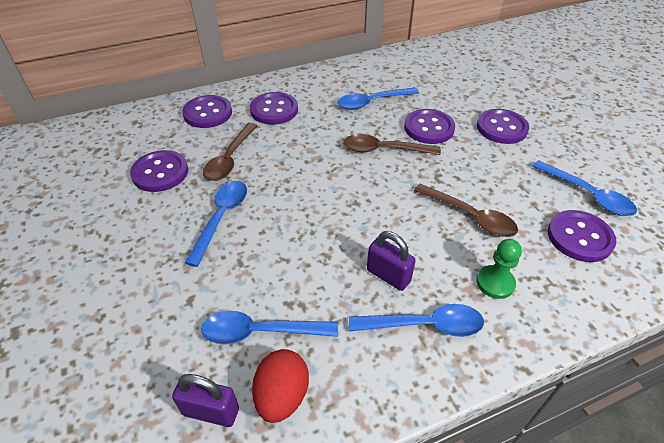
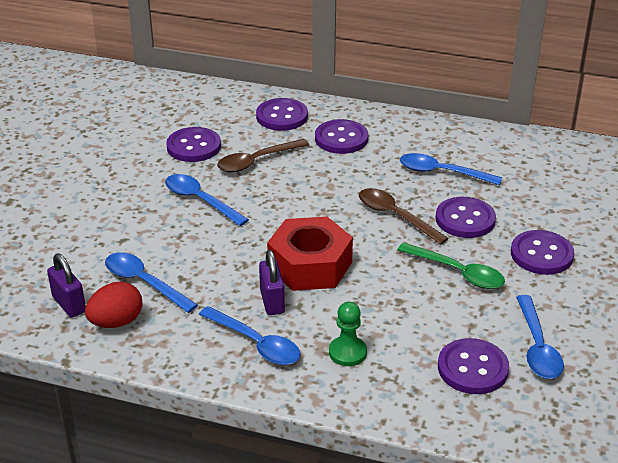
camera: 40 degrees right, 10 degrees down
(221, 218) = (200, 200): blue spoon -> blue spoon turned 105 degrees counterclockwise
(376, 224) = (310, 265): none -> red nut
(470, 216) = (397, 302): brown spoon -> none
(475, 169) = (457, 272): none -> green spoon

